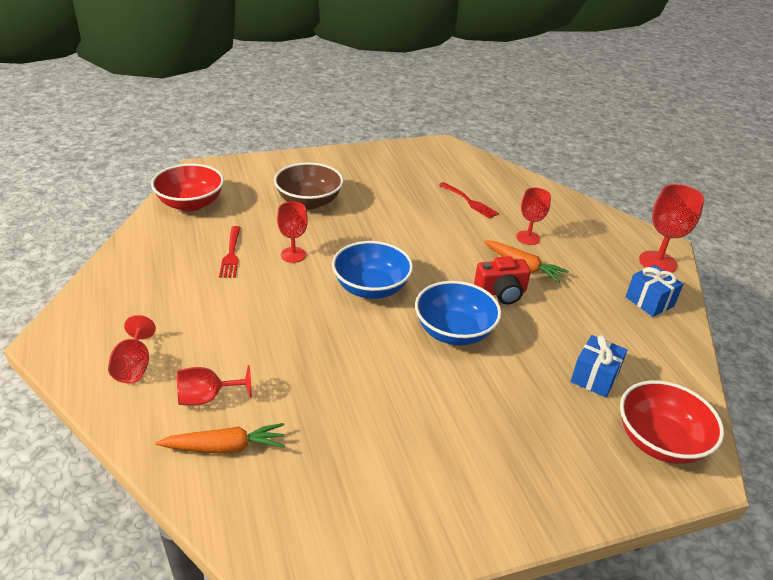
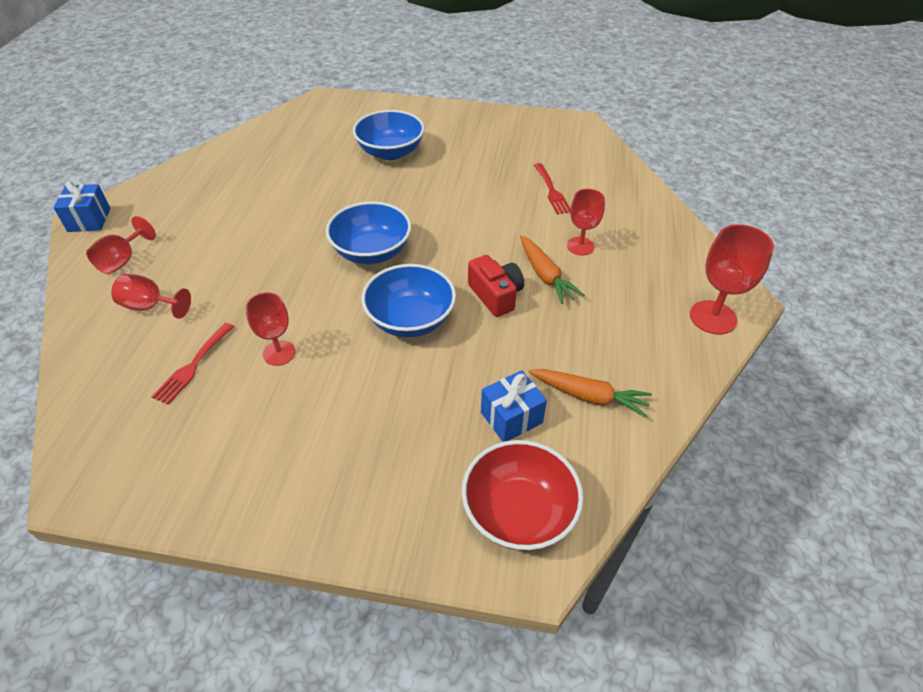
camera: 30 degrees right, 10 degrees up
(190, 204) = (287, 129): red bowl -> none
(225, 447) = (126, 354): orange carrot -> orange carrot (589, 396)
(231, 254) = (279, 185): red fork -> red fork (193, 366)
(293, 255) = (331, 200): red goblet -> red goblet (279, 353)
(309, 202) = (390, 152): brown bowl -> blue bowl
(501, 292) = (496, 295): red camera -> red camera turned 135 degrees counterclockwise
(649, 301) = (657, 358): blue gift -> blue gift (89, 220)

